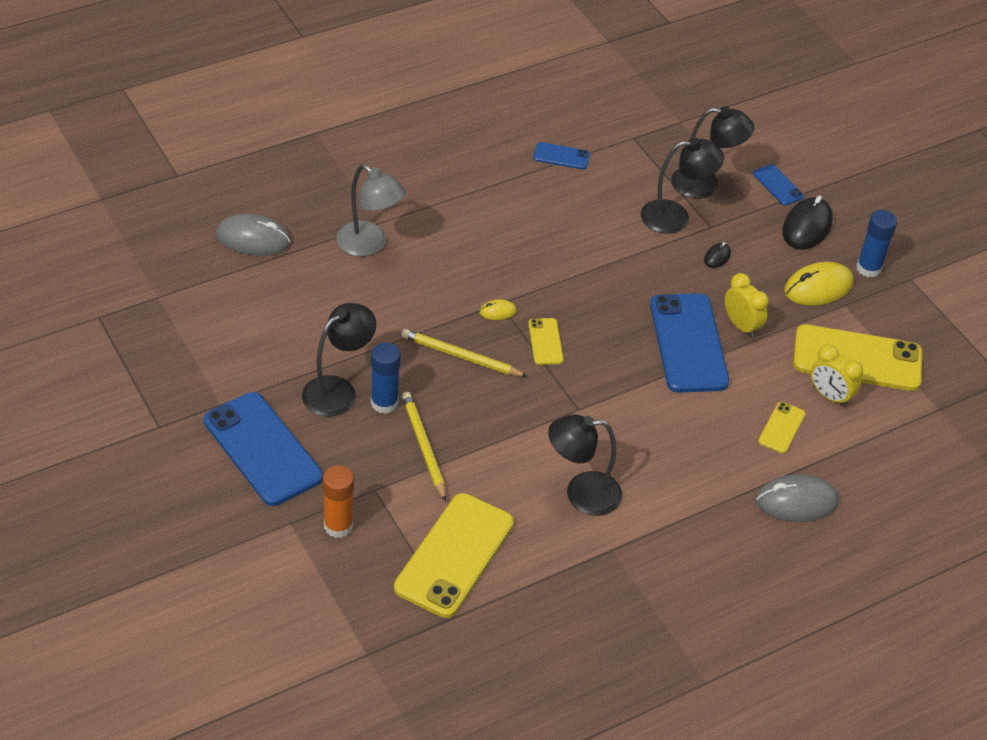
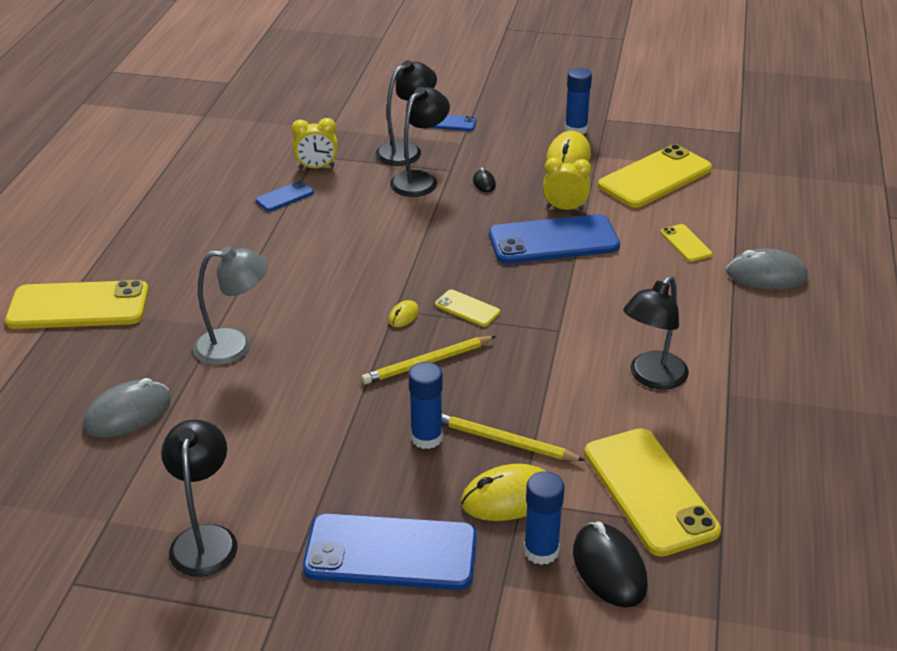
camera: 45 degrees left, 10 degrees down
(323, 140) = (78, 306): none -> yellow phone
(338, 390) = (378, 459): black lamp -> black lamp (205, 539)
(338, 526) = (541, 551): orange glue stick -> blue glue stick
(371, 480) = (508, 497): none -> yellow mouse
(688, 343) = (553, 240): blue phone -> blue phone turned 45 degrees counterclockwise
(796, 502) = (766, 275): grey mouse -> grey mouse turned 60 degrees clockwise
(807, 227) = (505, 132): black mouse -> black mouse (609, 568)
(829, 396) = (677, 207): yellow clock -> yellow clock (317, 167)

